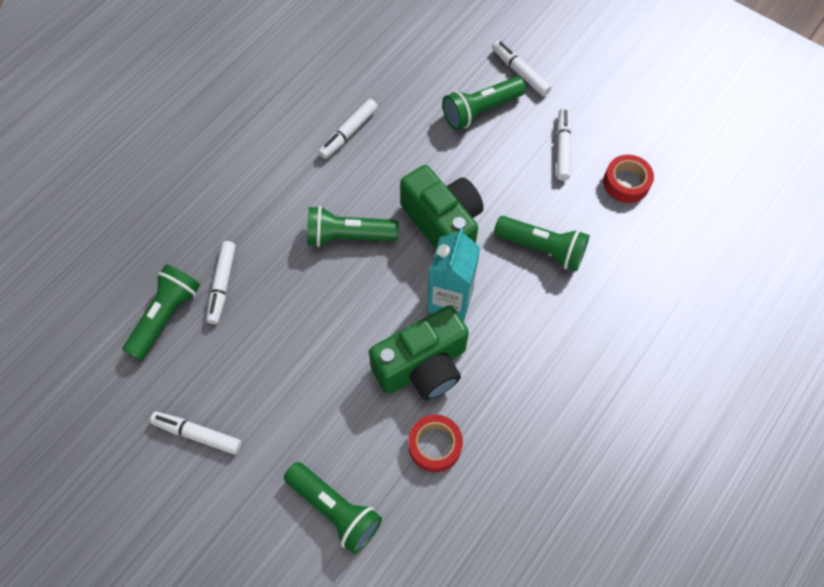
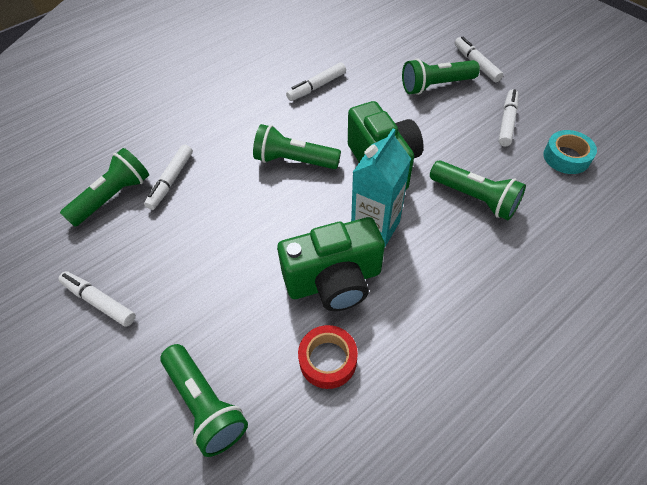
camera: 15 degrees right, 10 degrees down
(626, 183) = (566, 157): red tape -> turquoise tape

